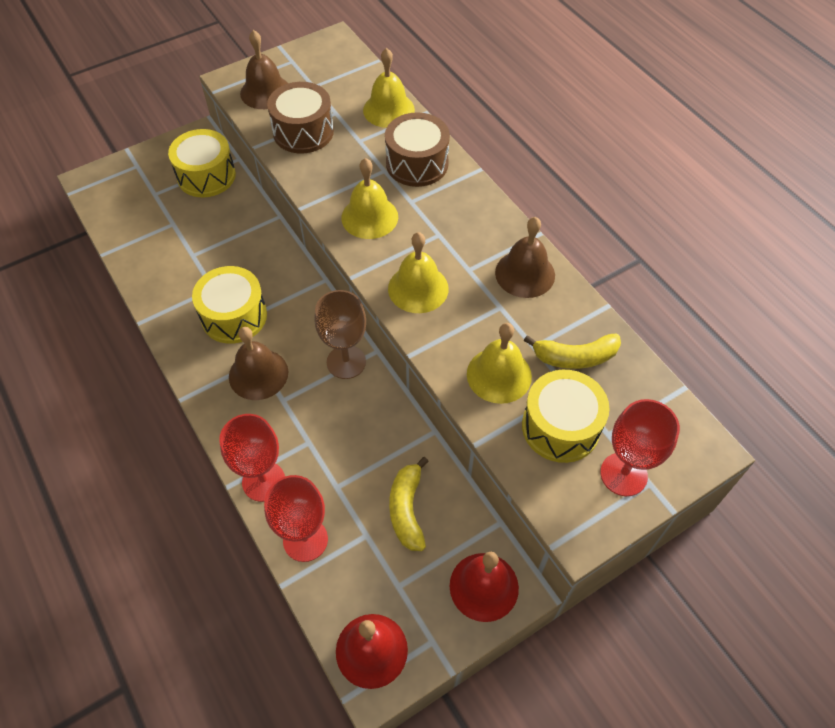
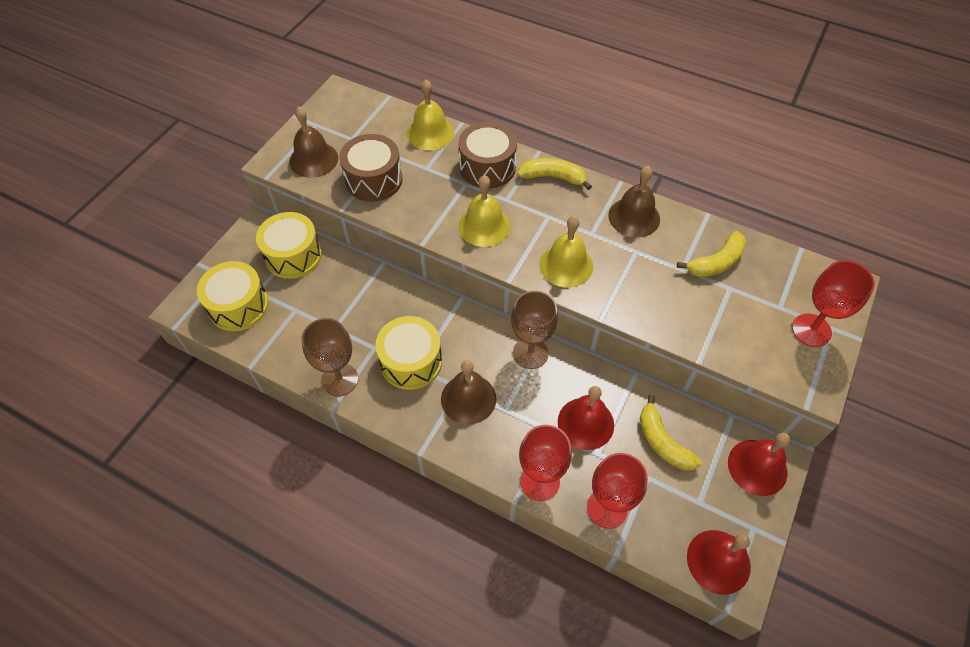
camera: 30 degrees left, 0 degrees up
(163, 301) = (340, 379): none -> brown goblet
(347, 452) = (585, 423): none -> red bell
(473, 200) = (553, 177): none -> yellow banana
(499, 375) = (675, 302): yellow bell -> none
(560, 427) = (746, 318): yellow drum -> yellow drum (239, 306)

